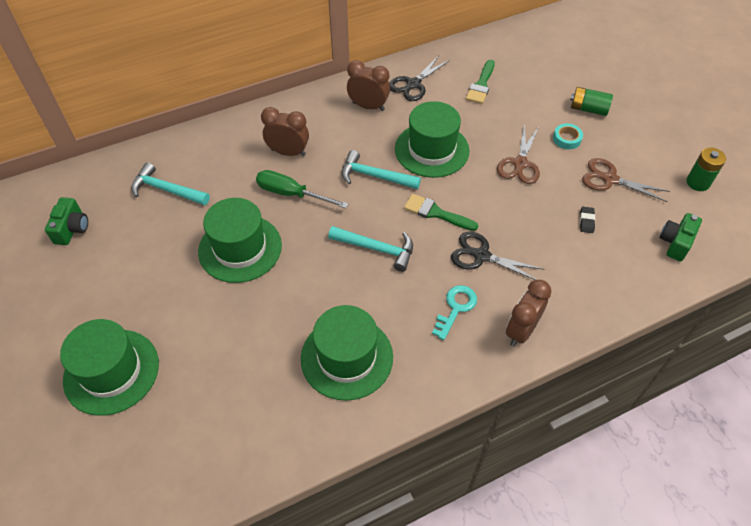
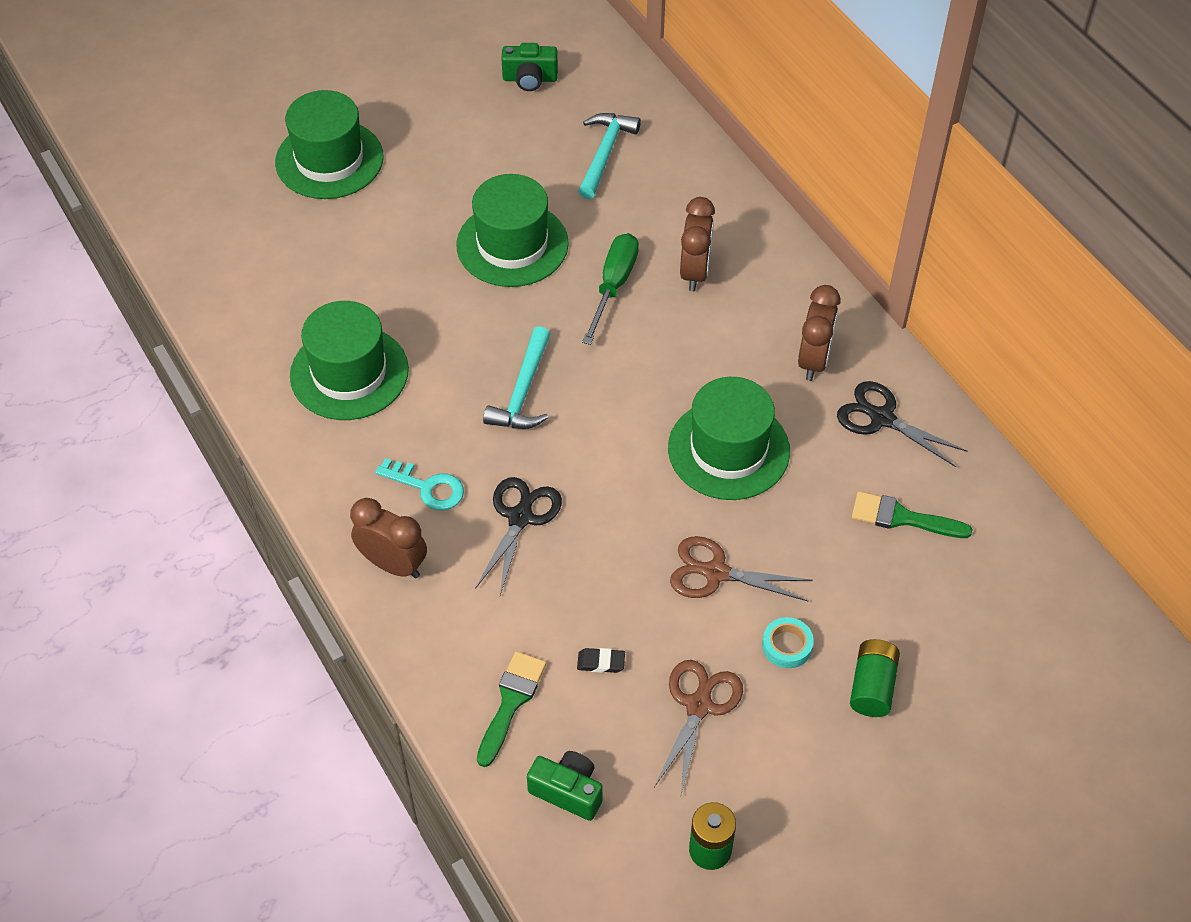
camera: 85 degrees right, 0 degrees up
(375, 176) = (661, 380): turquoise hammer -> none
(436, 213) = (596, 459): green brush -> green brush (511, 703)

